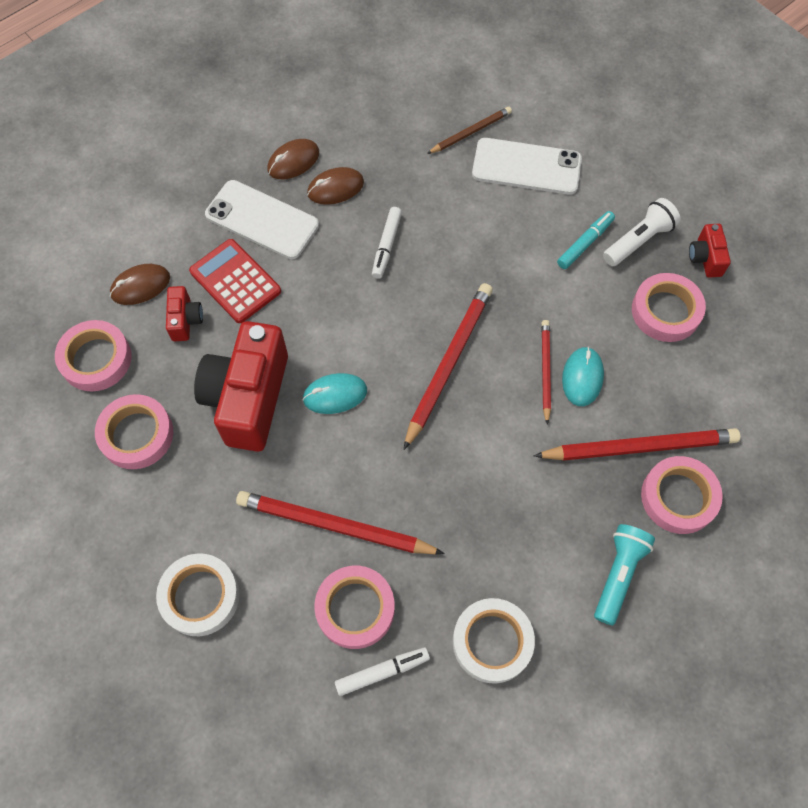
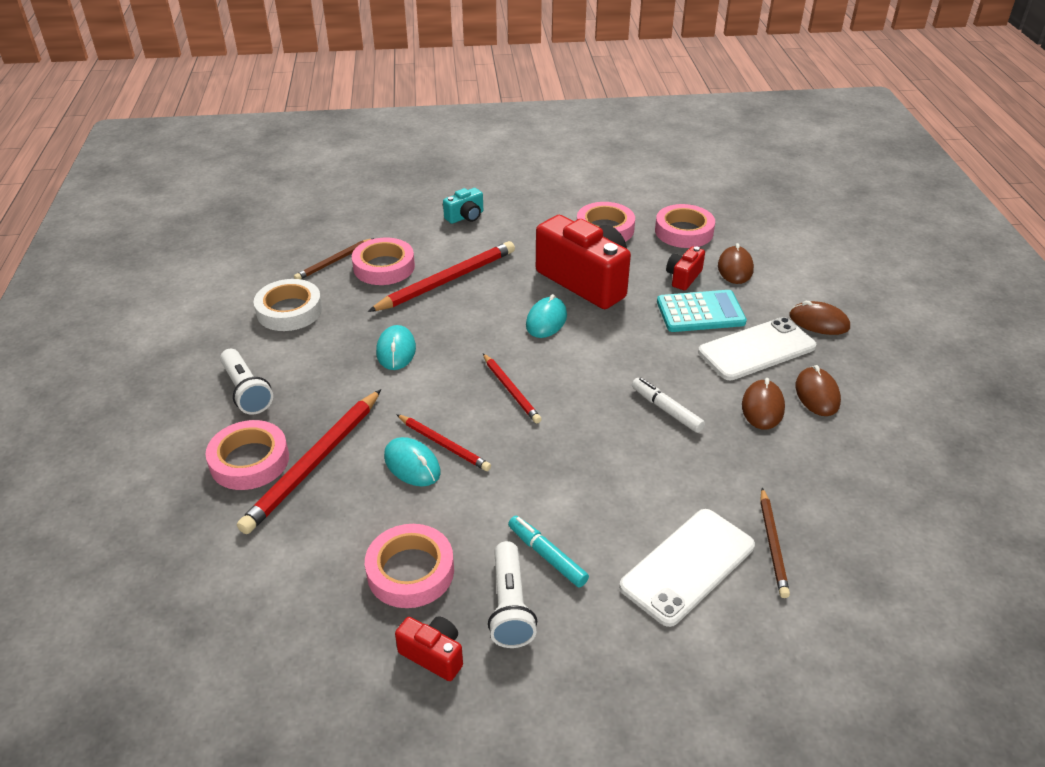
camera: 125 degrees right, 25 degrees down
(185, 320) = (683, 277): red camera -> red camera turned 90 degrees clockwise
(190, 193) = (819, 322): none -> brown mouse
(200, 596) = (465, 217): white tape -> turquoise camera
(235, 281) = (700, 312): red calculator -> turquoise calculator
(382, 672) = (334, 261): white marker -> brown pencil
(448, 364) = (510, 390): red pencil -> red pencil, size x0.57
(470, 491) = (396, 350): none -> turquoise mouse
(585, 243) = (547, 555): turquoise marker -> turquoise marker turned 150 degrees clockwise
(618, 574) = (247, 391): turquoise flashlight -> white flashlight

